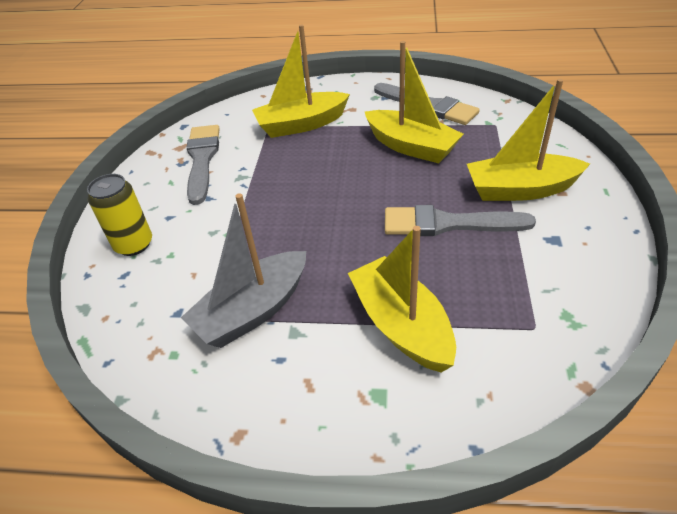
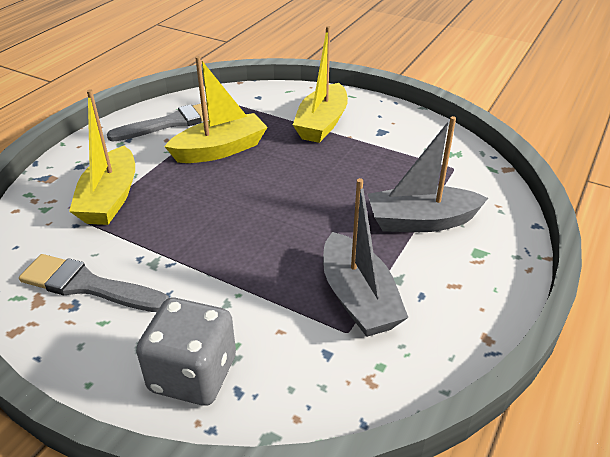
camera: 70 degrees left, 5 degrees down
(134, 244) = (193, 374): yellow can -> grey dice
(401, 325) = (421, 221): yellow boat -> grey boat
(448, 224) = (332, 165): grey brush -> none

